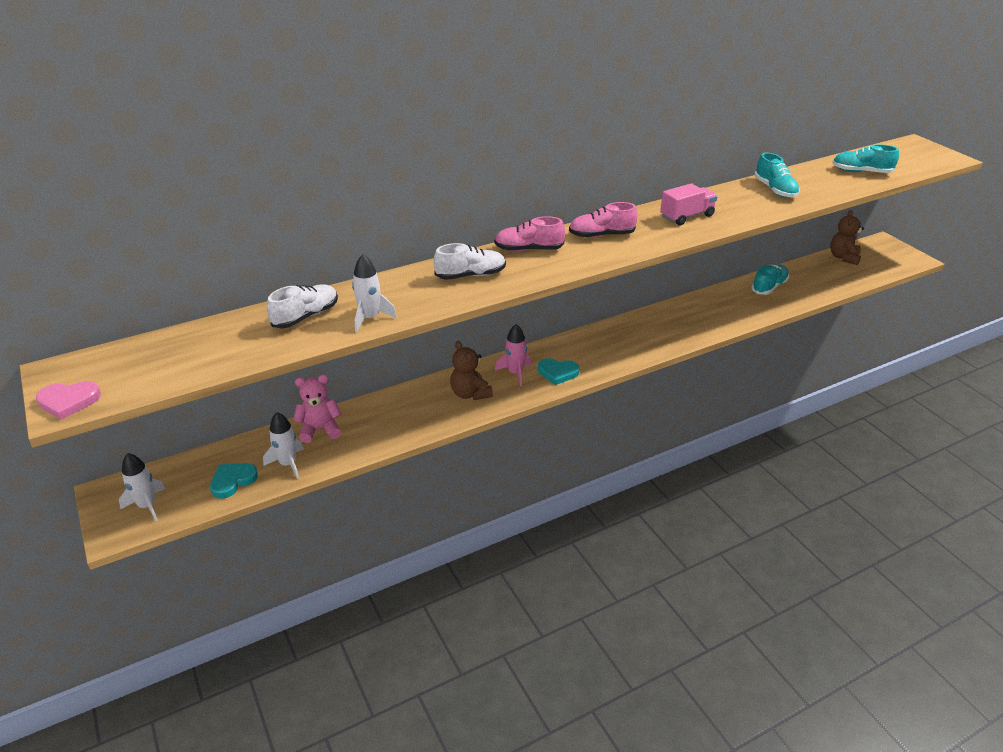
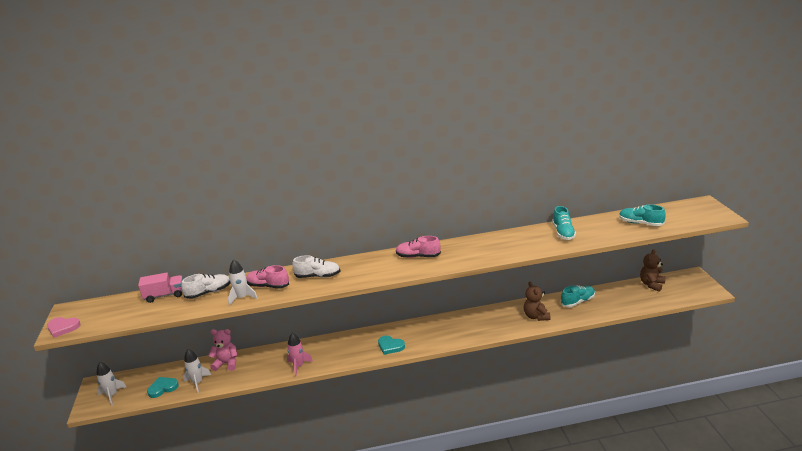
camera: 20 degrees right, 10 degrees down
(470, 393) = (327, 353): brown teddy bear -> brown teddy bear (536, 316)
(515, 373) = (363, 343): pink rocket -> pink rocket (298, 366)
(528, 249) = (365, 262): pink shoe -> pink shoe (268, 286)
(687, 216) = (485, 248): pink truck -> pink truck (165, 295)

